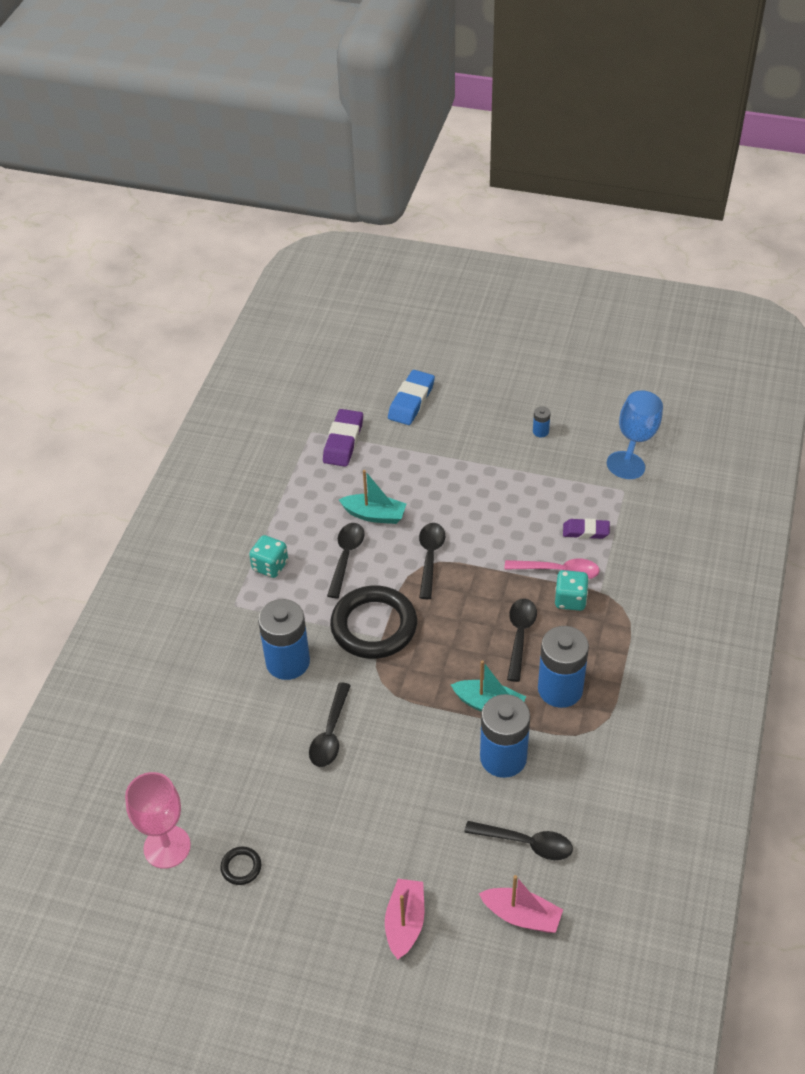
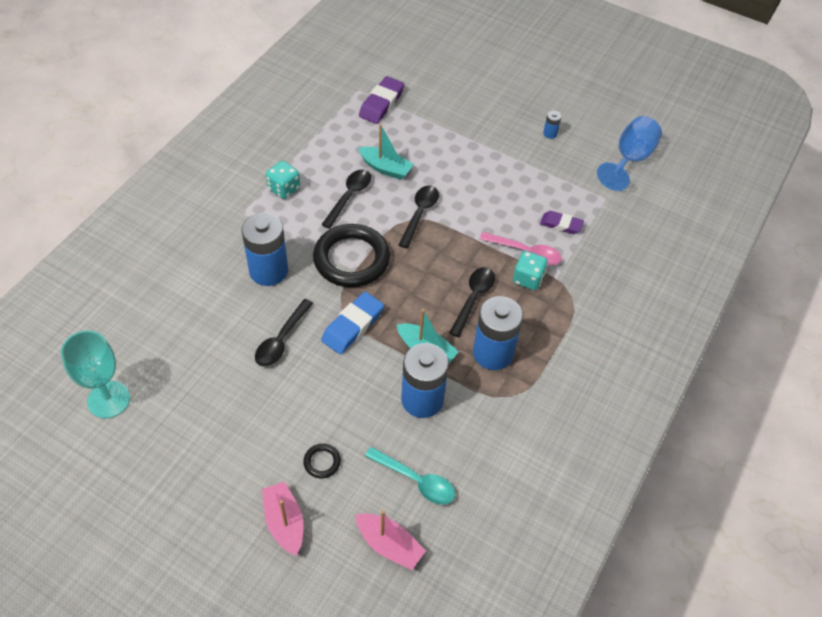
camera: 10 degrees right, 5 degrees up
(167, 847) = (109, 399): pink goblet -> turquoise goblet
(241, 867) = (163, 434): black ring -> black ring (322, 462)
(405, 923) = (284, 522): pink boat -> pink boat turned 45 degrees counterclockwise
(411, 401) = (449, 84): blue eraser -> blue eraser (352, 326)
(525, 843) = (415, 480): black spoon -> turquoise spoon

